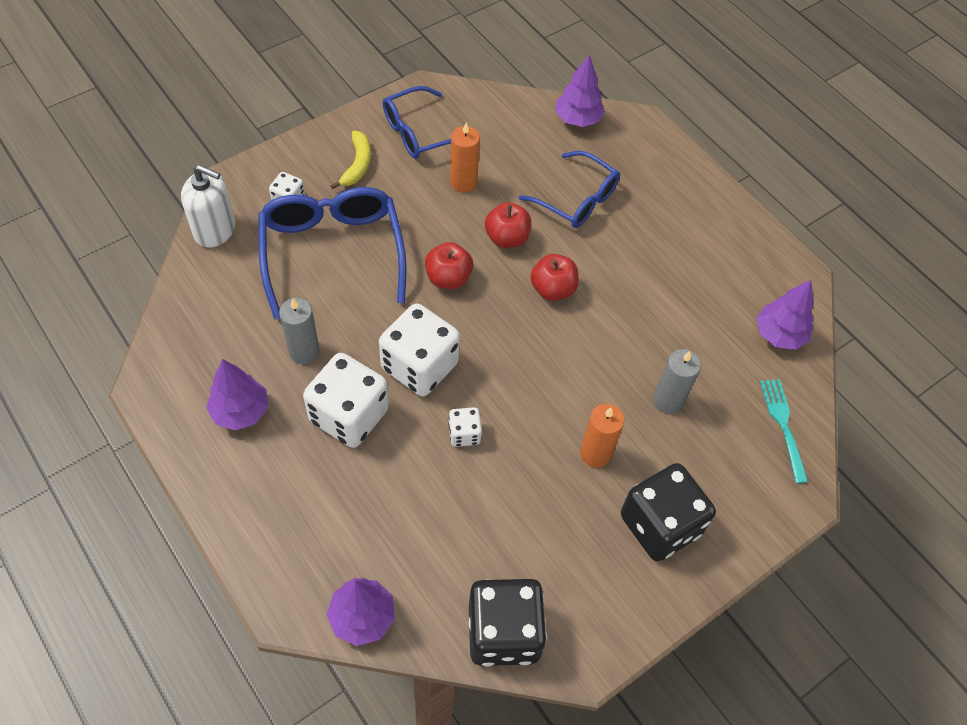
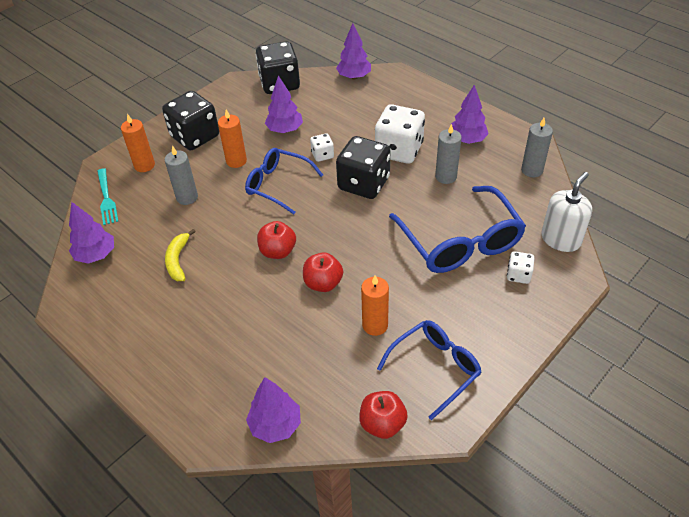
camera: 175 degrees right, 10 degrees down
(183, 334) = (532, 170): none -> grey candle
(215, 230) = (560, 239): white soap dispenser -> white soap dispenser turned 120 degrees clockwise
(357, 164) = (477, 321): yellow banana -> yellow banana (178, 260)
(419, 366) = (364, 184): white dice -> black dice
(448, 278) = (362, 242): red apple -> red apple (382, 424)
(512, 503) = (285, 130): none -> purple tree
(576, 199) = (267, 332): blue glasses -> blue glasses (278, 185)
(736, 478) = (144, 165): none -> orange candle

